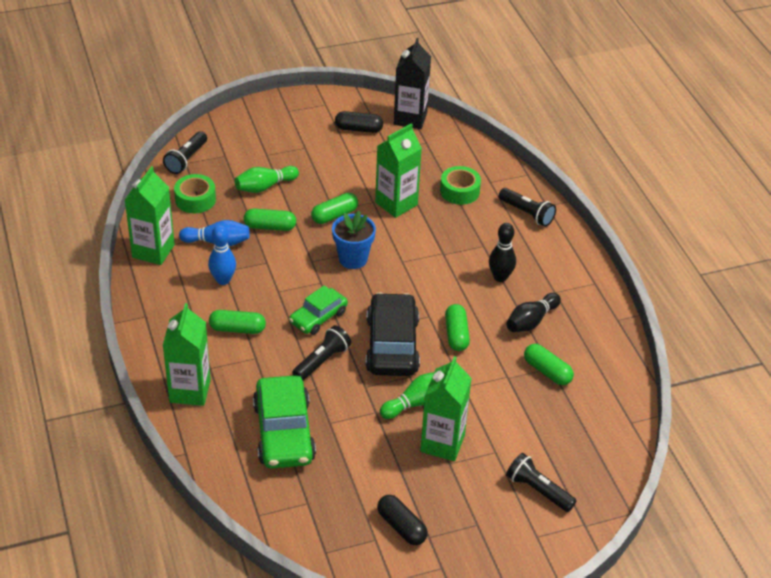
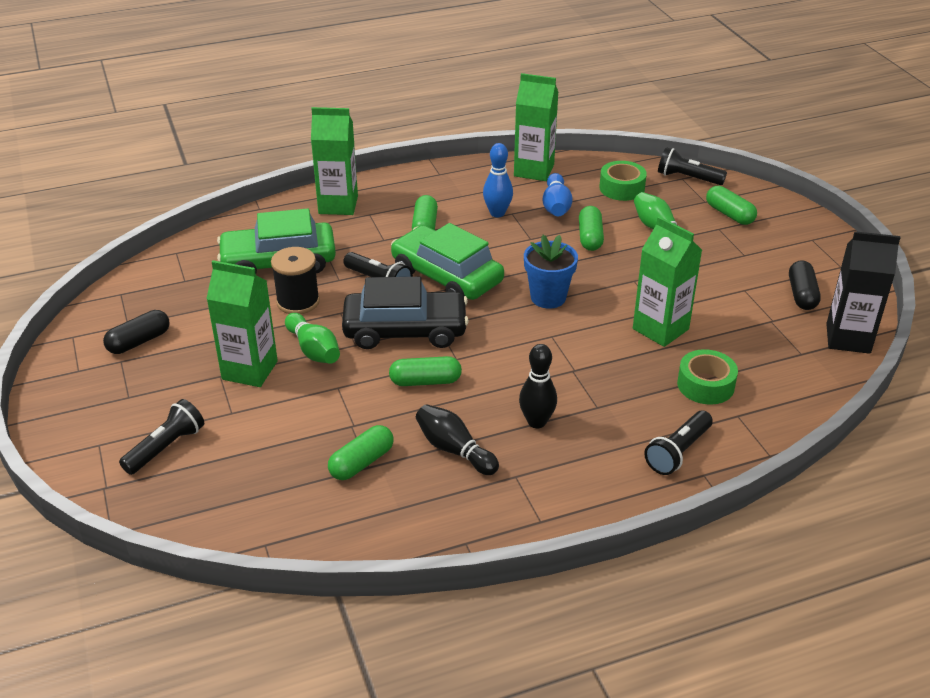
camera: 90 degrees right, 5 degrees down
(318, 317) = (446, 276): green car -> green car, size x1.66
(334, 215) = (623, 281): green capsule -> green capsule (729, 214)
(348, 415) = (298, 302): none -> black spool

